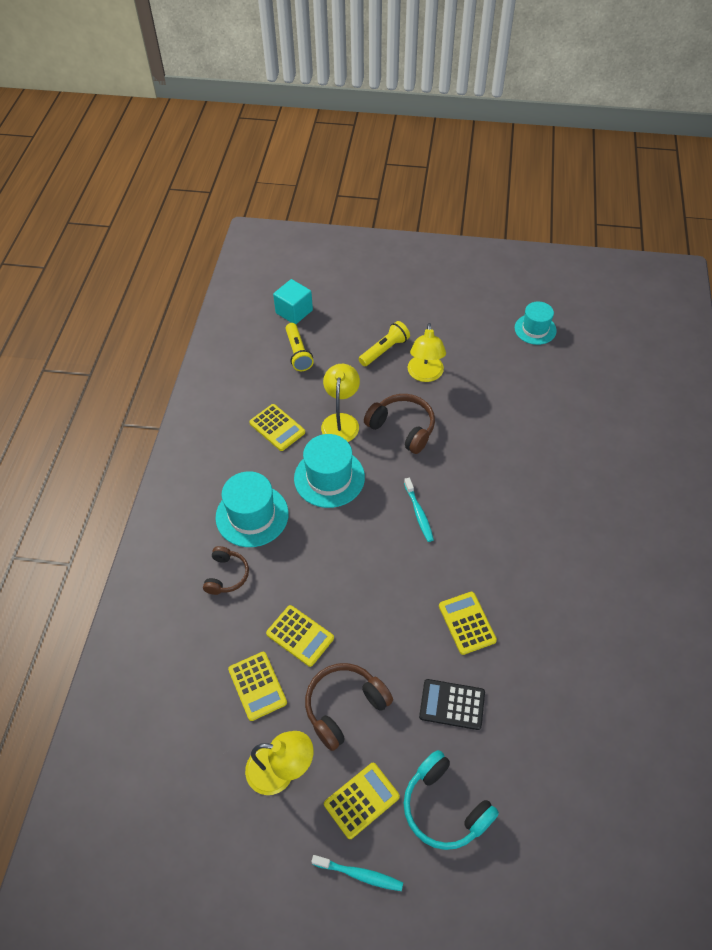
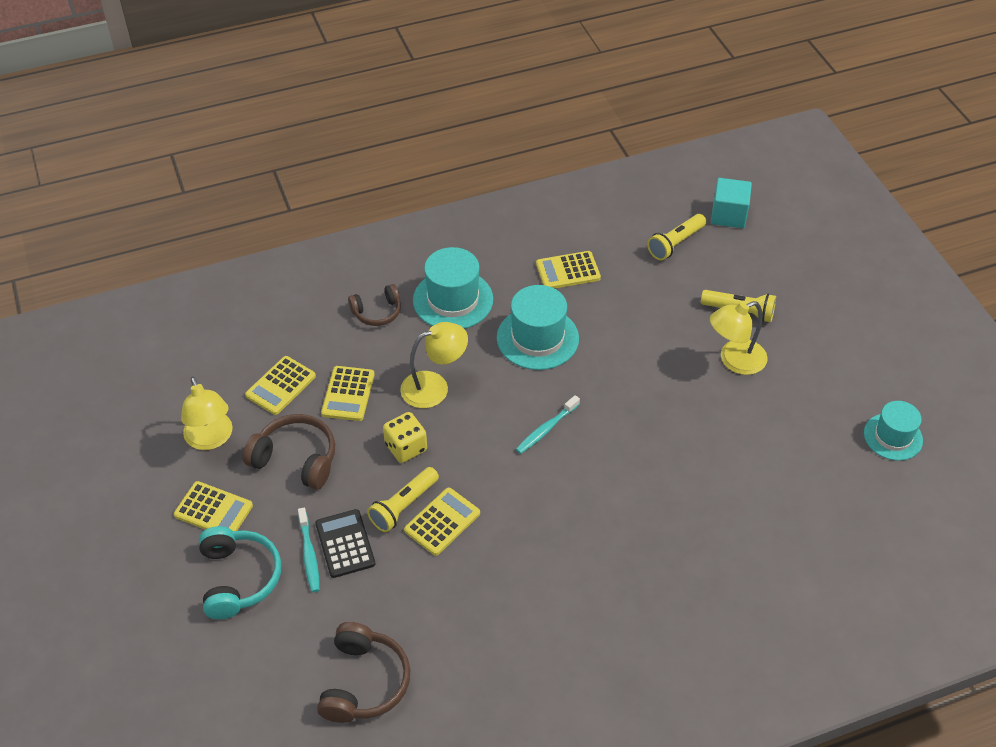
camera: 60 degrees right, 5 degrees down
(277, 428) = (568, 271): yellow calculator -> yellow calculator turned 60 degrees clockwise
(341, 421) = (614, 317): yellow lamp -> yellow lamp (434, 386)
(359, 874) = (146, 537): turquoise toothbrush -> turquoise toothbrush (309, 555)
(381, 616) = (406, 447): none -> yellow dice
(402, 428) = (645, 371): brown headphones -> brown headphones (364, 682)
(437, 644) = (403, 506): none -> yellow flashlight
(444, 807) = (238, 578): turquoise headphones -> turquoise headphones turned 150 degrees clockwise

